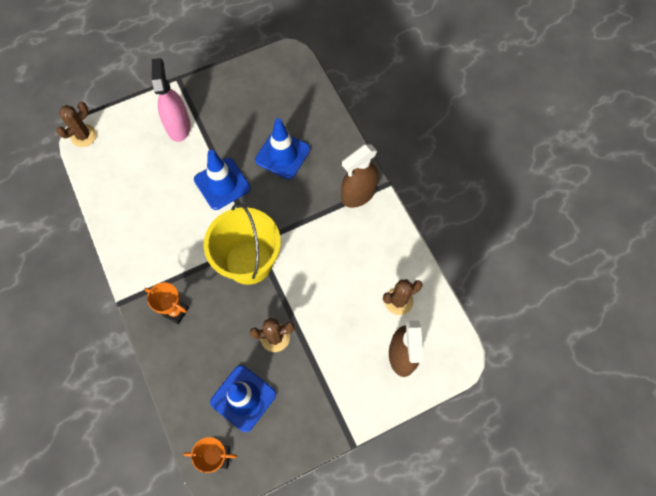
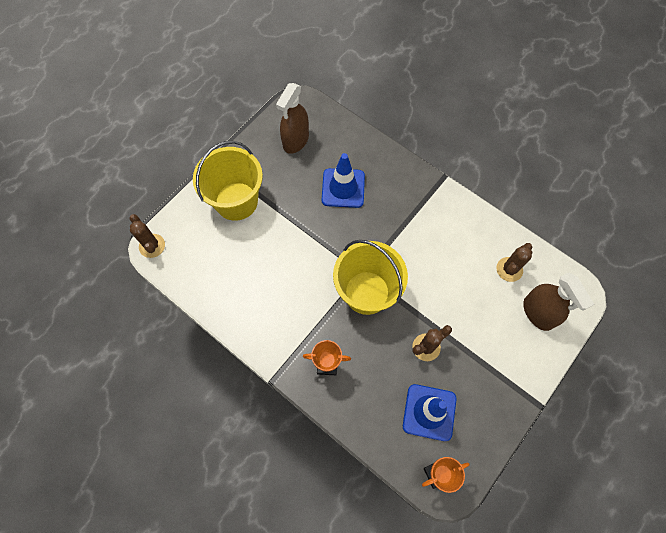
camera: 25 degrees left, 0 degrees up
(84, 136) = (152, 246): brown cactus -> brown cactus turned 45 degrees counterclockwise
(178, 126) = (236, 201): pink spray bottle -> yellow bucket
(222, 184) = (304, 235): blue traffic cone -> none
(358, 194) = (426, 195): brown spray bottle -> brown spray bottle (295, 140)

